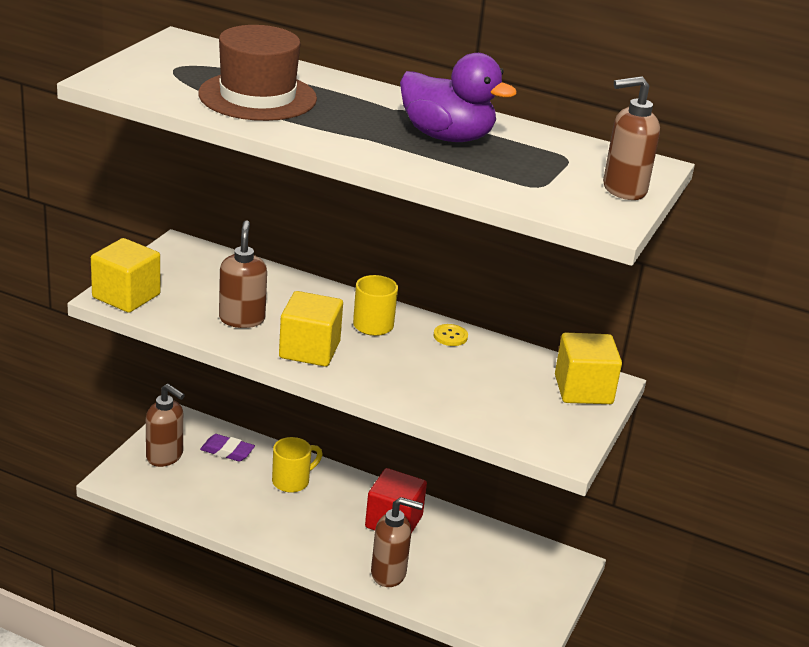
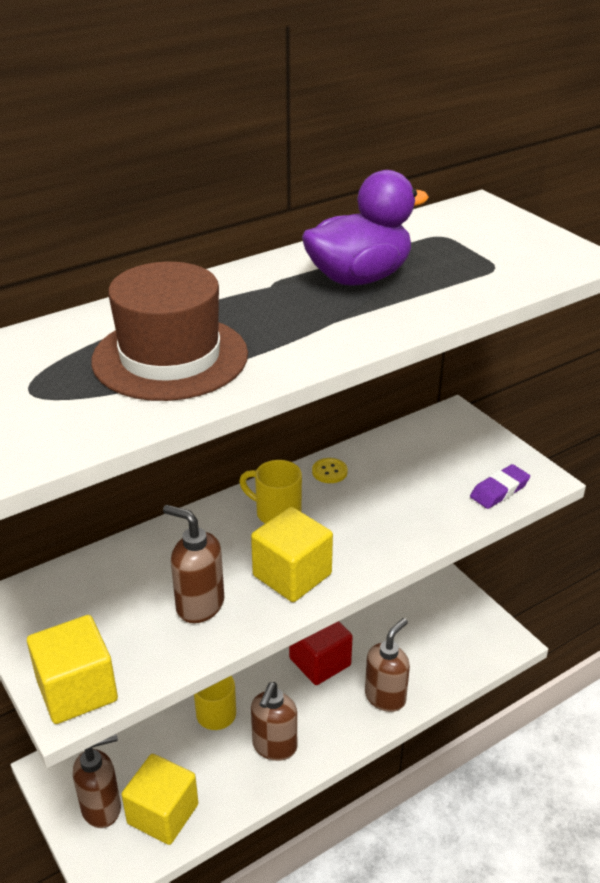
camera: 55 degrees left, 5 degrees up
(227, 451) = (133, 747): purple eraser -> purple eraser (499, 490)
(583, 389) = (456, 431): yellow cube -> yellow cube (163, 814)
(623, 190) = (521, 232): brown soap dispenser -> brown soap dispenser (274, 747)

